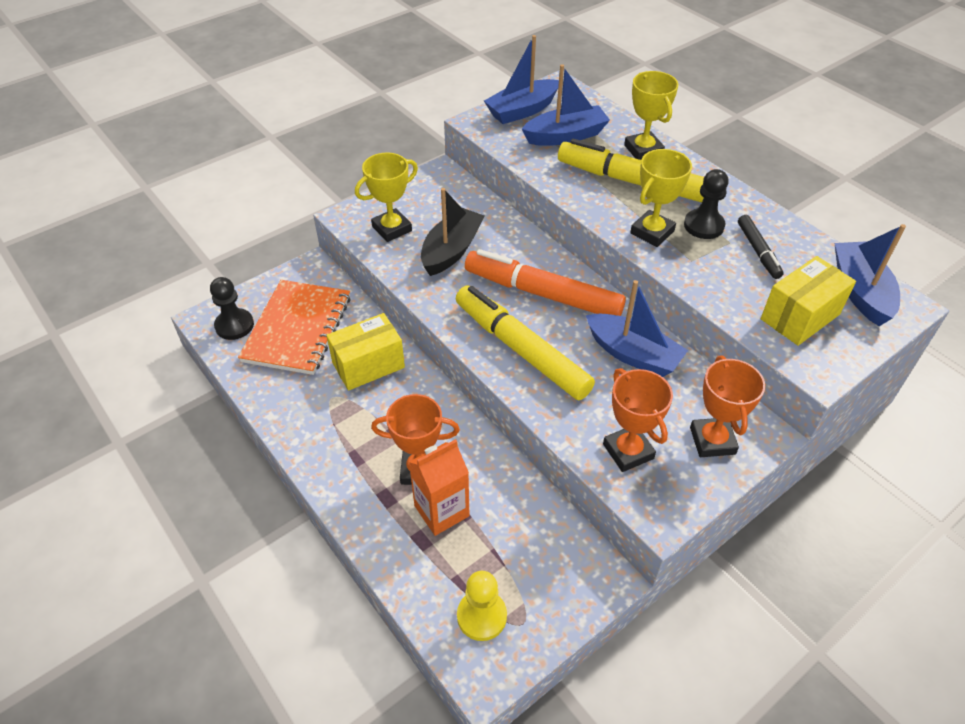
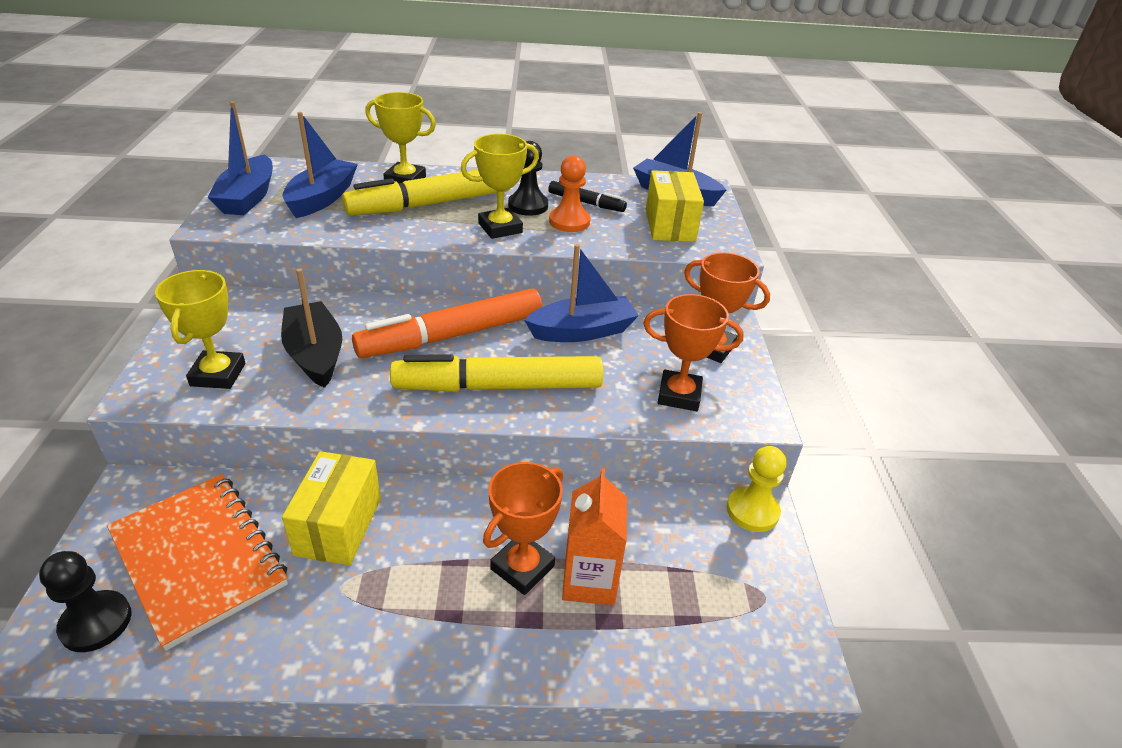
camera: 55 degrees left, 10 degrees down
(481, 616) = (736, 625): yellow pawn -> yellow pawn (752, 511)
(652, 232) = (500, 228): yellow trophy -> yellow trophy turned 75 degrees clockwise
(715, 259) = (569, 222): none -> orange pawn

